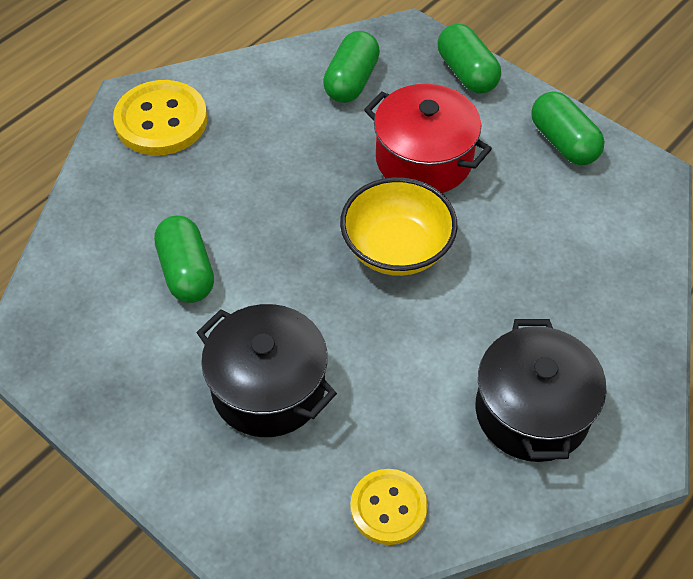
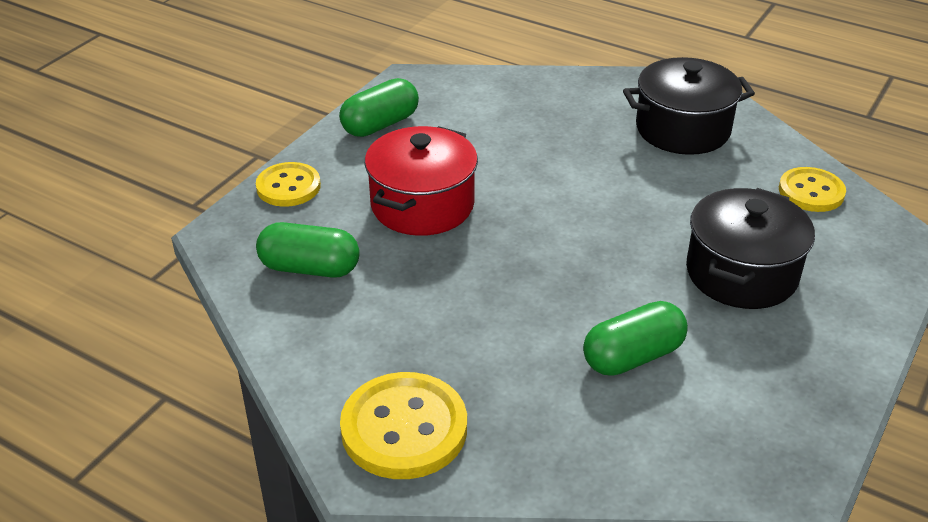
camera: 100 degrees left, 15 degrees down
(397, 249) = (544, 212): yellow bowl -> none
(466, 73) = (288, 187): green capsule -> yellow button

